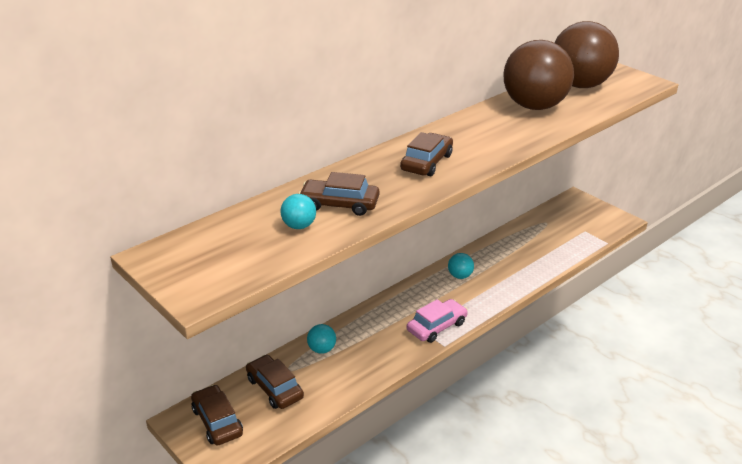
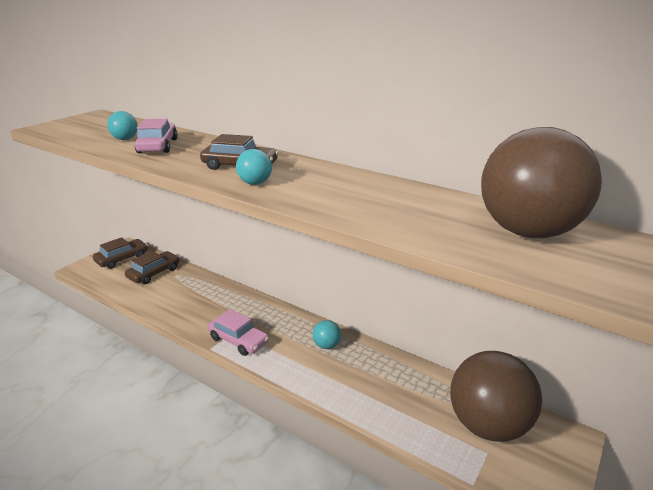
camera: 75 degrees right, 5 degrees down
(322, 349) = (199, 284): turquoise ball -> turquoise ball (255, 183)
(339, 204) = (158, 146): brown car -> pink car
(534, 106) = (418, 205): brown ball -> brown ball (488, 425)

